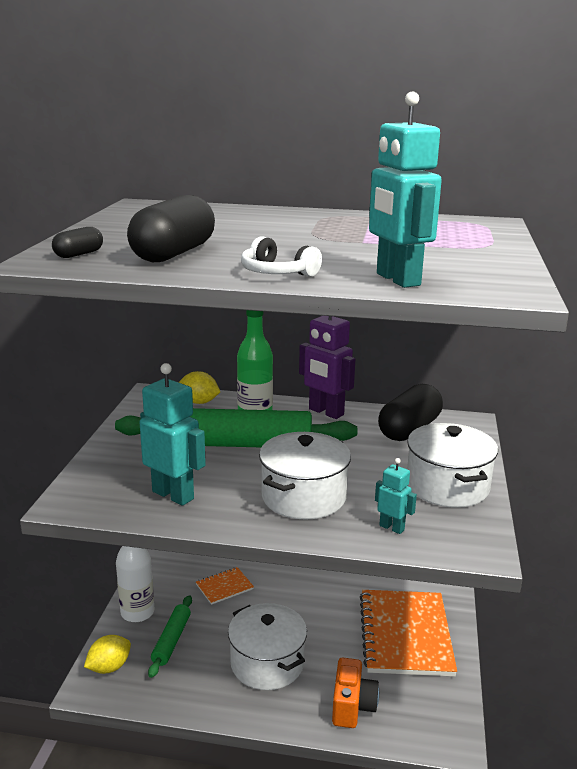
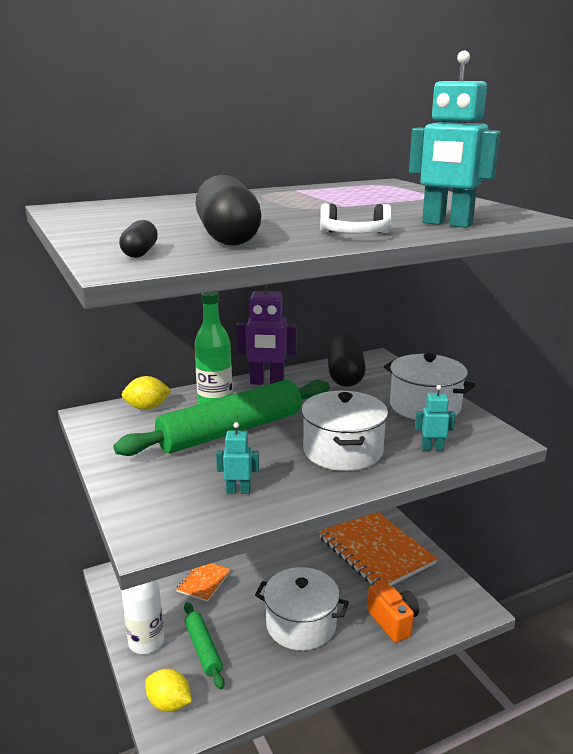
camera: 35 degrees left, 0 degrees up
(109, 667) = (169, 703): yellow lemon -> yellow lemon turned 75 degrees counterclockwise
(173, 495) = (238, 491): turquoise robot -> turquoise robot, size x0.53

